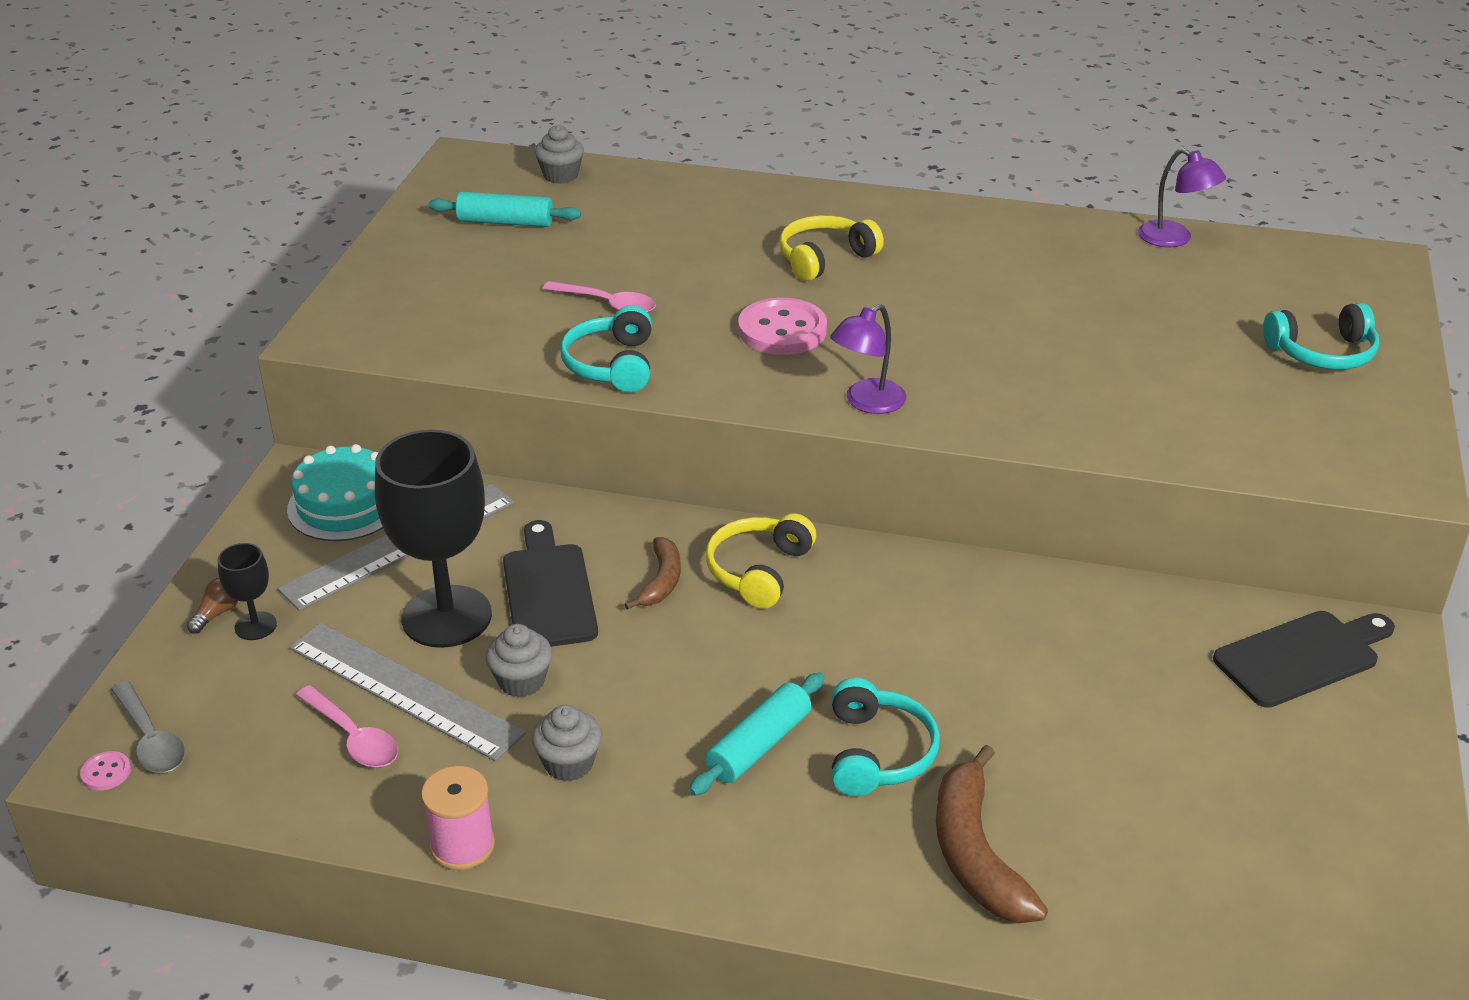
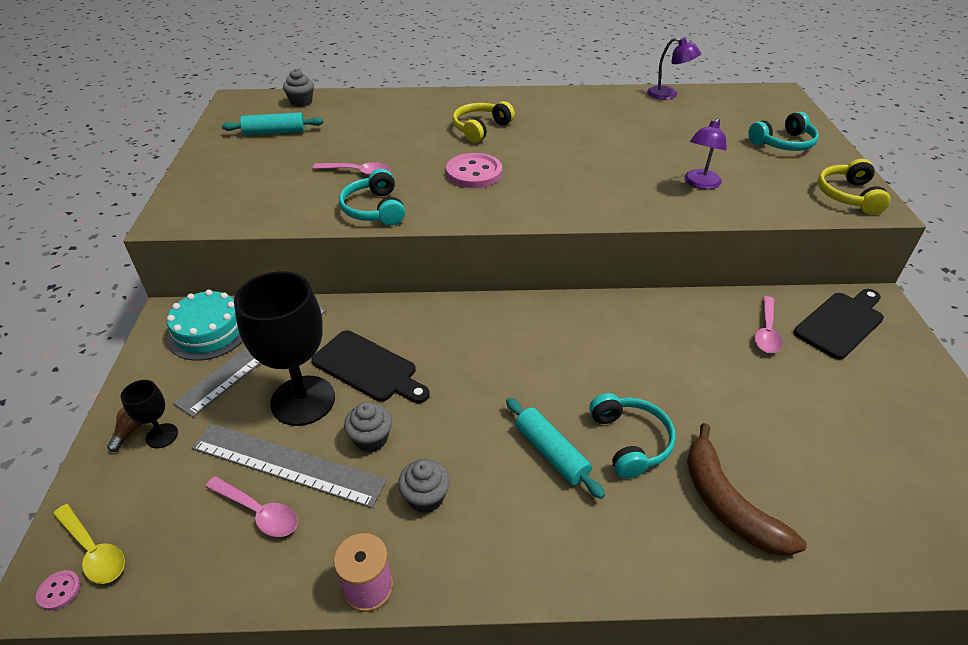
camera: 15 degrees left, 5 degrees up
(151, 739) = (94, 550): grey spoon -> yellow spoon
(548, 591) = (368, 368): black cutting board -> black cutting board turned 150 degrees clockwise
(661, 581) = (441, 346): brown banana -> none
(758, 745) = (551, 453): turquoise rolling pin -> turquoise rolling pin turned 60 degrees counterclockwise
(759, 571) = (501, 328): yellow headphones -> yellow headphones (848, 196)
(867, 403) = (546, 209): purple lamp -> purple lamp (700, 184)
(1170, 648) = (766, 331): none -> pink spoon

